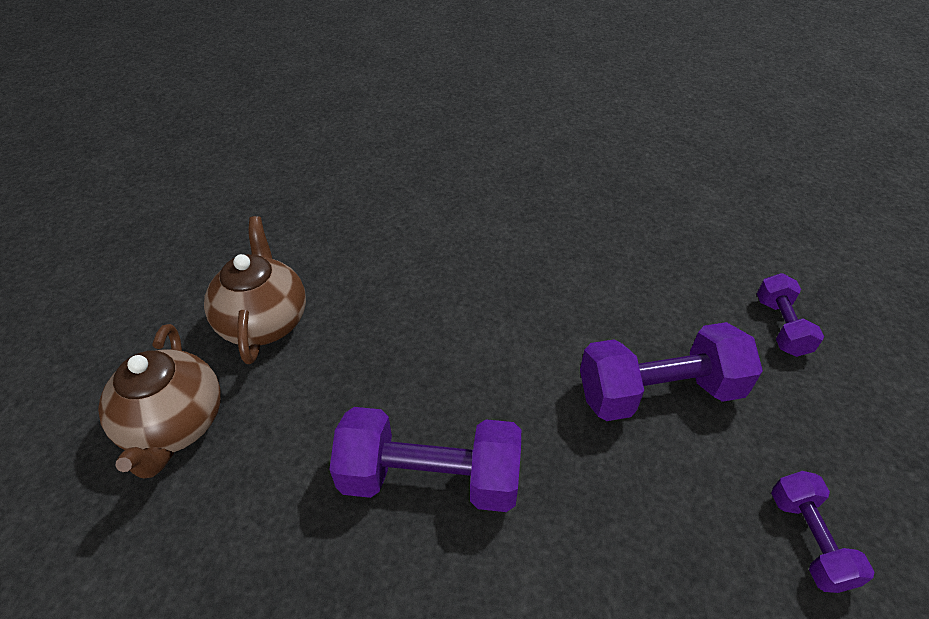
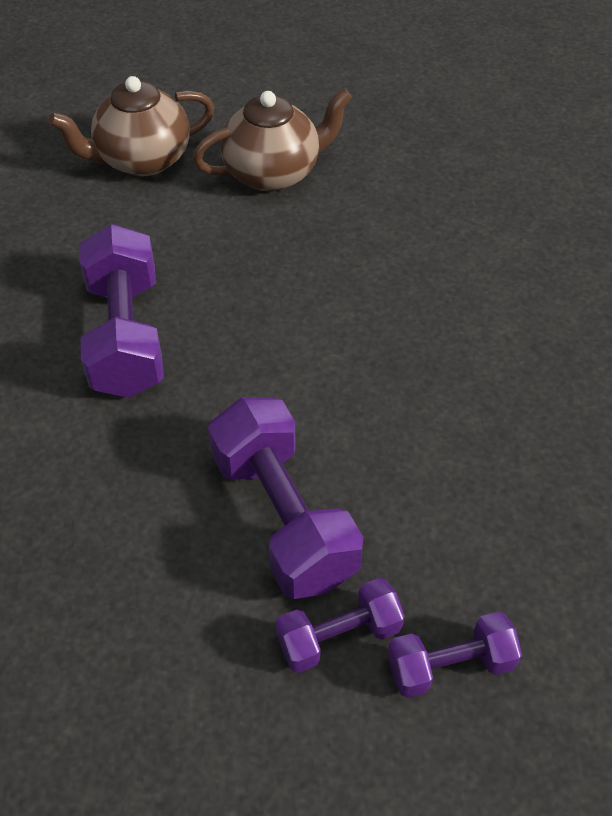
camera: 75 degrees right, 5 degrees up
(809, 540) = (116, 674): purple dumbbell -> purple dumbbell (338, 636)

